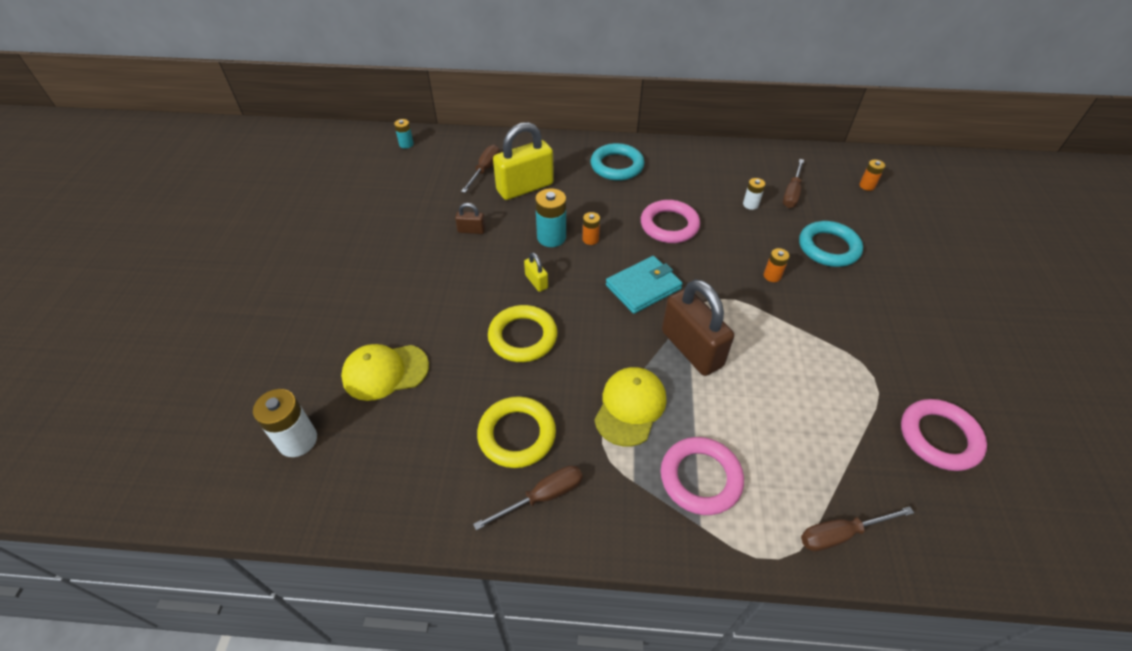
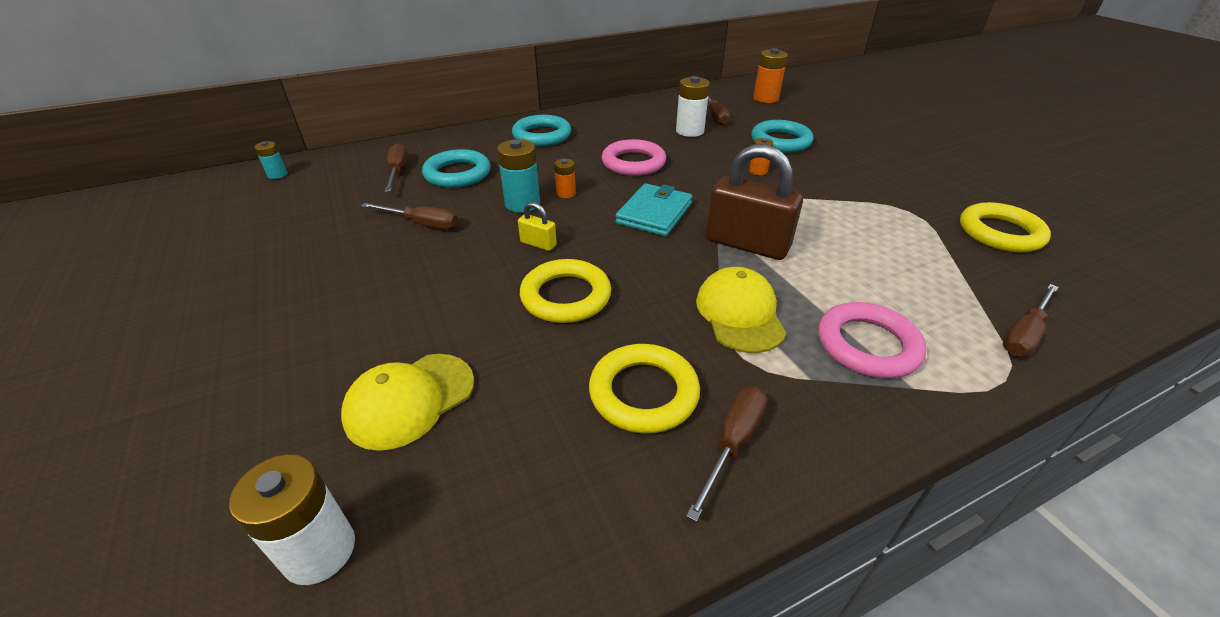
camera: 30 degrees left, 10 degrees down
(471, 230) = (422, 224): brown padlock -> brown screwdriver
(525, 187) = (457, 174): yellow padlock -> turquoise ring
(750, 204) = (690, 131): white battery -> white battery, size x1.76
(867, 186) = (765, 98): orange battery -> orange battery, size x1.76
(939, 437) = (1000, 233): pink ring -> yellow ring

